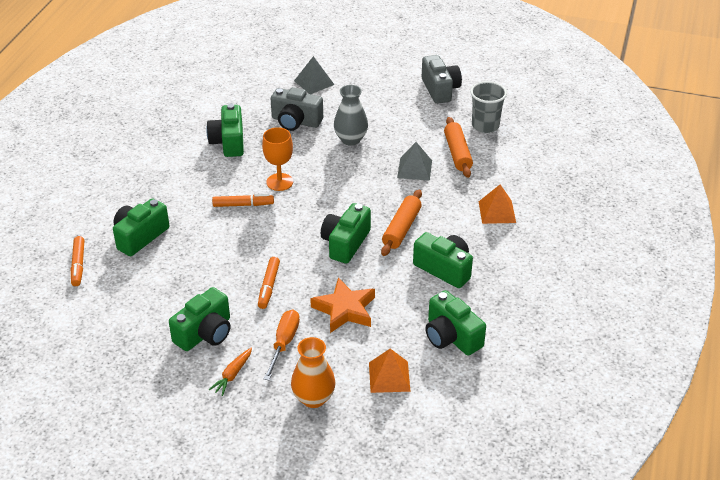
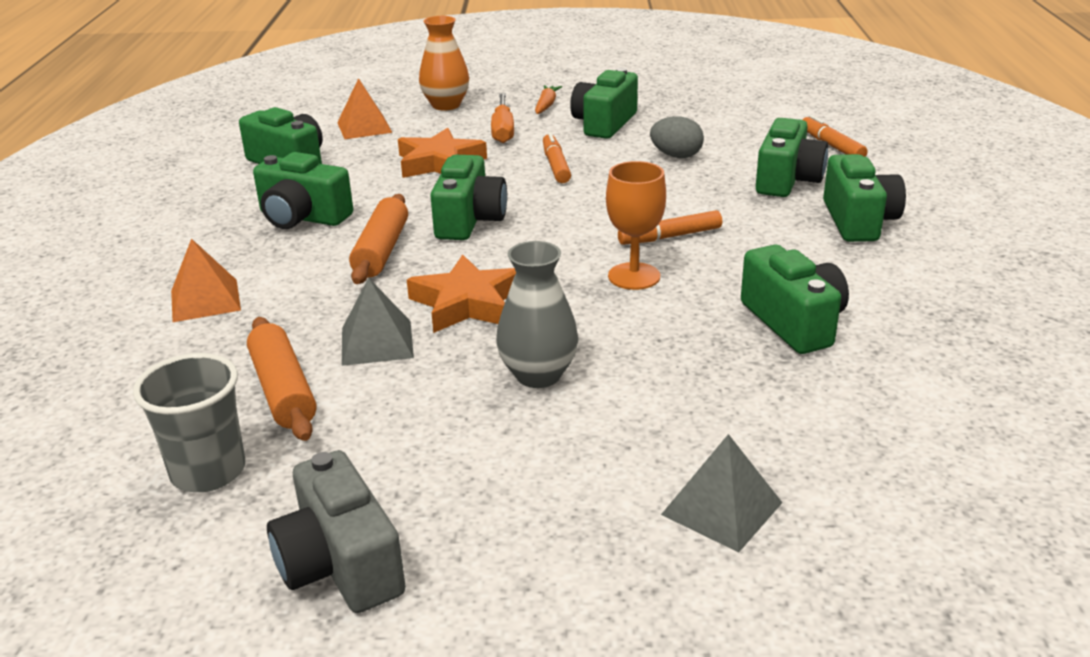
camera: 165 degrees right, 10 degrees down
(137, 194) = (858, 221): none -> green camera
(185, 278) = (676, 156): none -> grey egg
(296, 121) = (689, 391): grey camera -> none
(367, 182) = (467, 303): none -> orange star

